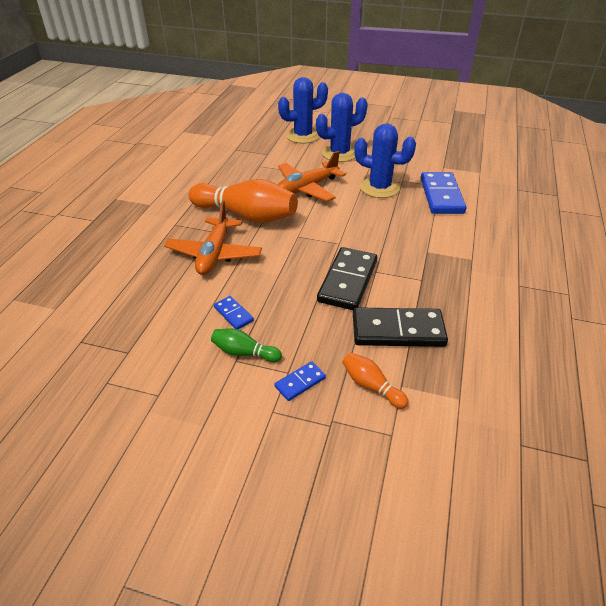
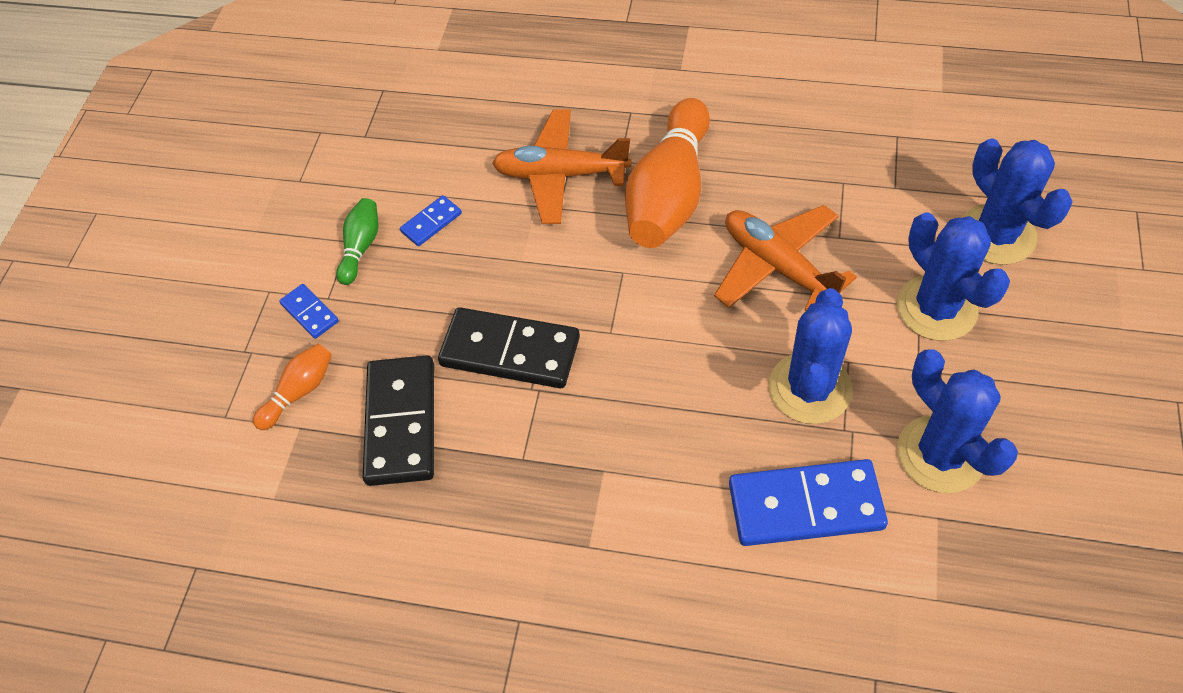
camera: 90 degrees right, 15 degrees up
(413, 162) = (940, 454): none -> blue cactus

